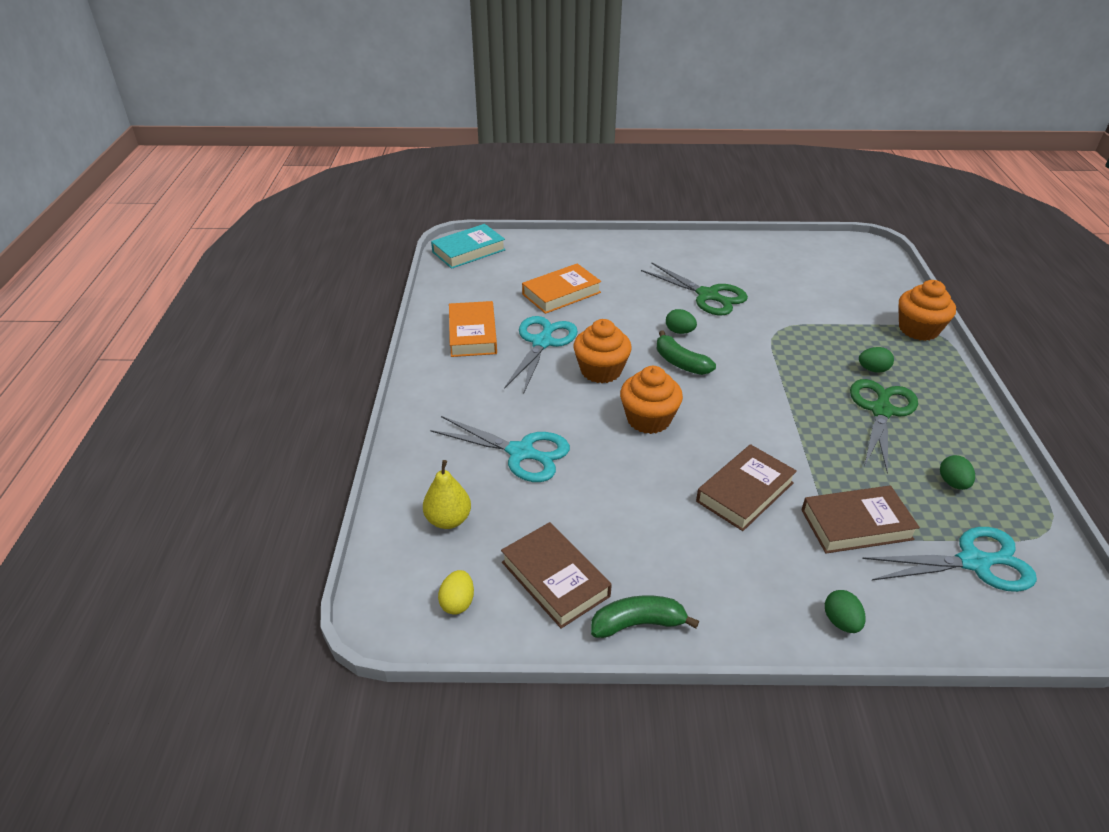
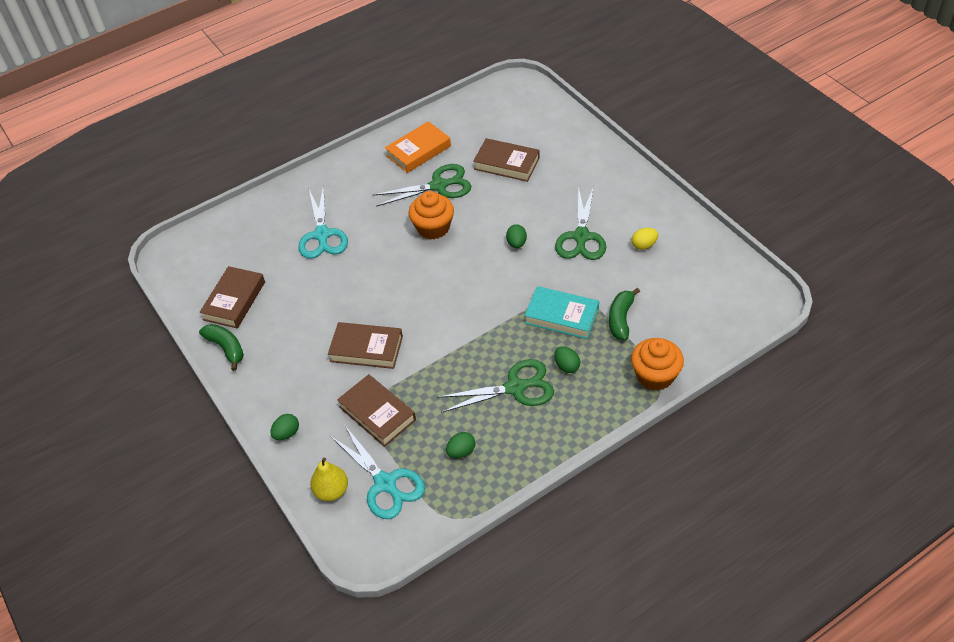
camera: 60 degrees right, 10 degrees up
(448, 520) = (246, 237): yellow pear -> yellow pear (331, 491)
(457, 602) = (193, 273): yellow egg -> yellow egg (644, 245)
(468, 251) = (515, 92): turquoise book -> turquoise book (562, 316)
(542, 342) = (439, 186): turquoise scissors -> green scissors
(561, 293) = (506, 163): orange book -> brown book
(648, 419) = (401, 274): orange cupcake -> none
(680, 363) = (478, 261): green banana -> green banana (621, 319)

